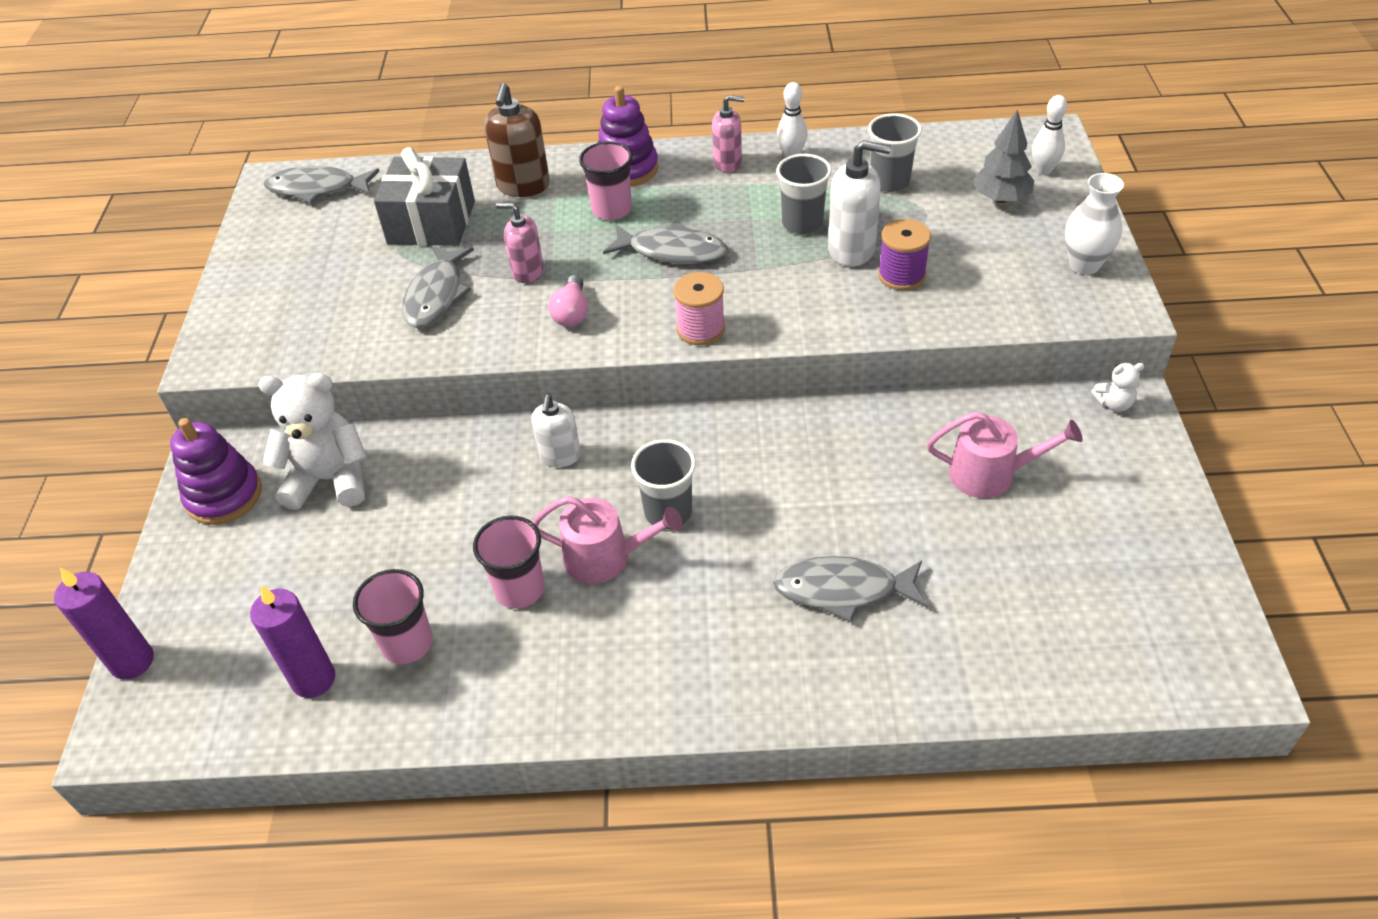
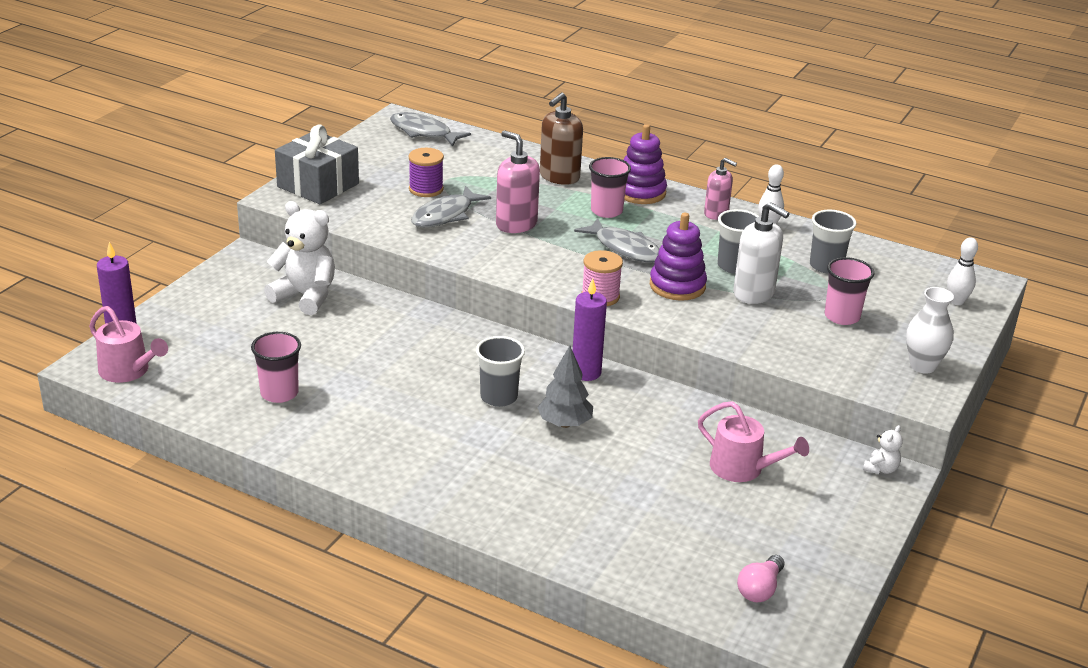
camera: 25 degrees right, 15 degrees down
(224, 496) = (238, 279): purple stacking toy -> purple stacking toy (677, 286)
(313, 679) = (212, 387): purple candle -> purple candle (586, 373)
(431, 222) = (479, 176): grey gift -> grey gift (318, 185)
(519, 589) = (369, 396): pink cup -> pink cup (842, 316)
(527, 272) = (516, 224): pink soap dispenser -> pink soap dispenser, size x1.52
(560, 456) = (457, 341): white soap dispenser -> none
(572, 313) = (523, 256): pink light bulb -> pink light bulb (760, 589)
(605, 557) = (436, 402): pink watering can -> pink watering can (128, 371)
(843, 590) = (574, 483): grey fish -> none
(901, 275) = (775, 320): purple spool -> purple spool (426, 189)
(1000, 198) = (902, 305): grey tree -> grey tree (565, 423)
(1113, 404) = (881, 469): white teddy bear -> white teddy bear turned 75 degrees counterclockwise

